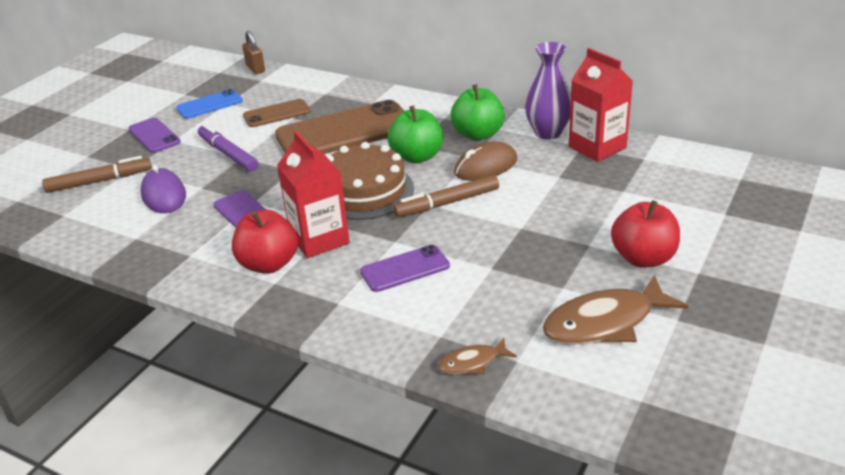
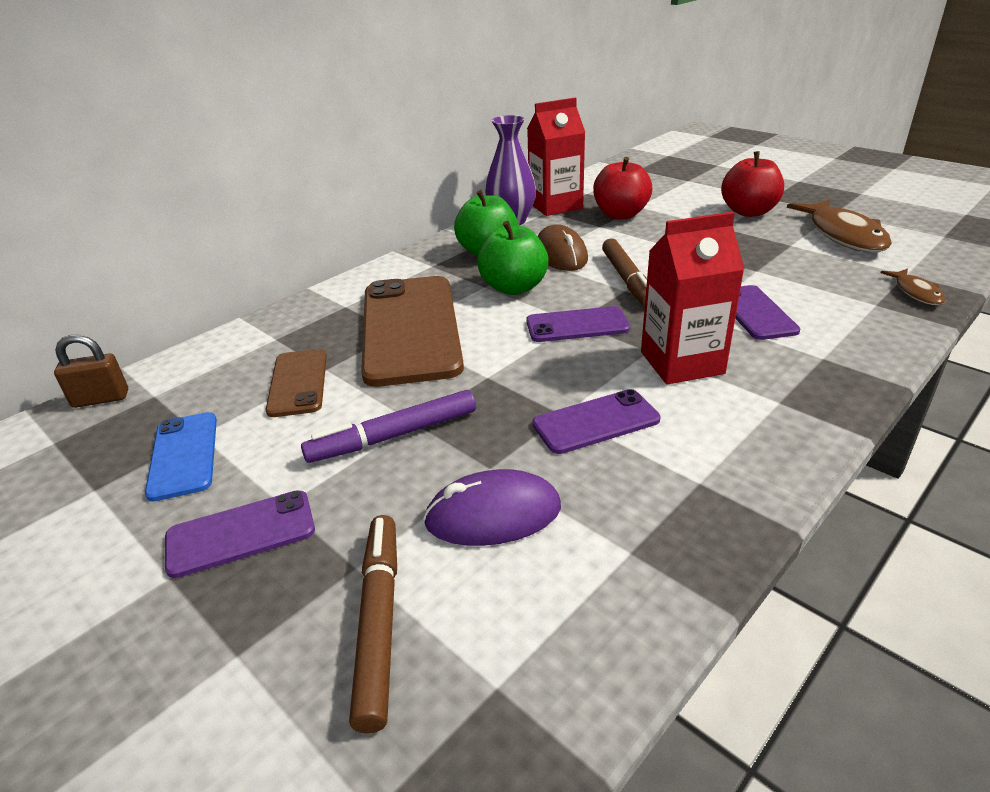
camera: 75 degrees left, 0 degrees up
(269, 264) = (735, 404): red apple -> red apple (620, 215)
(364, 191) = (577, 325): brown cake -> purple phone

